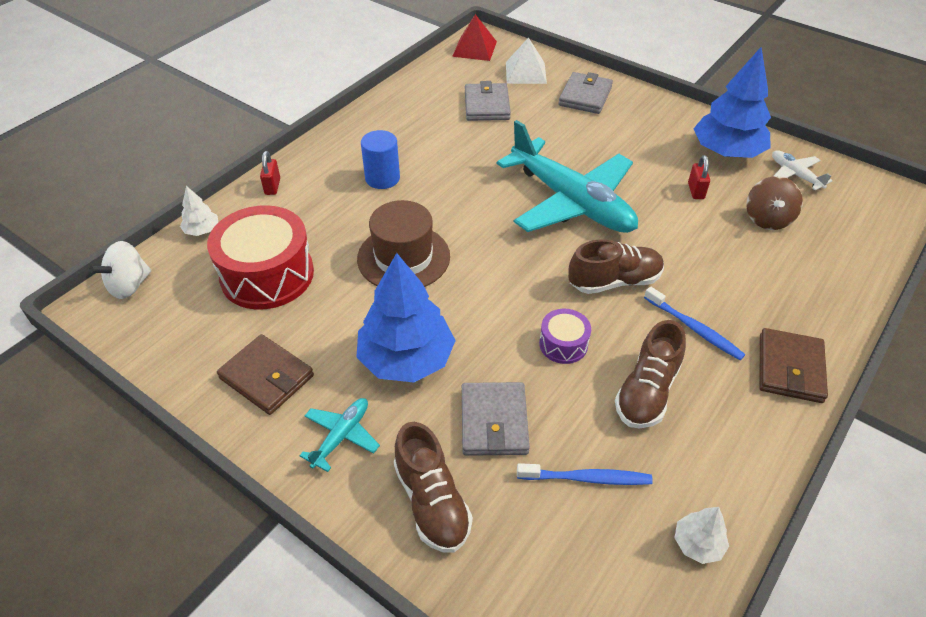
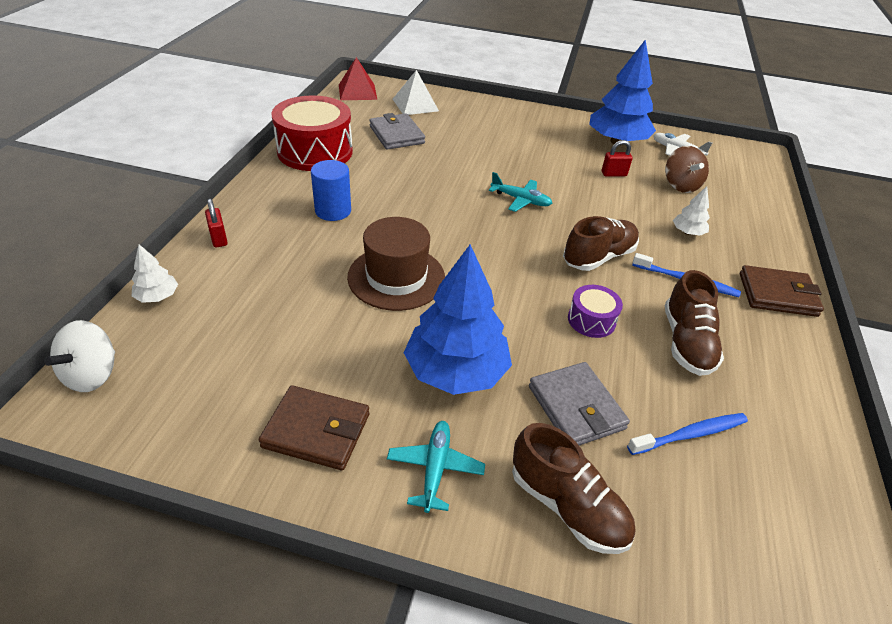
camera: 25 degrees left, 5 degrees down
(267, 275) = (259, 325): red drum -> red drum (315, 151)
(572, 202) = (521, 200): turquoise plane -> turquoise plane, size x0.42
(585, 96) = (478, 116): grey wallet -> none
(695, 191) = (614, 174): red padlock -> red padlock turned 75 degrees counterclockwise
(697, 543) = (816, 462): white tree -> white tree (687, 232)
(790, 368) = (777, 294): brown wallet -> brown wallet turned 75 degrees counterclockwise

